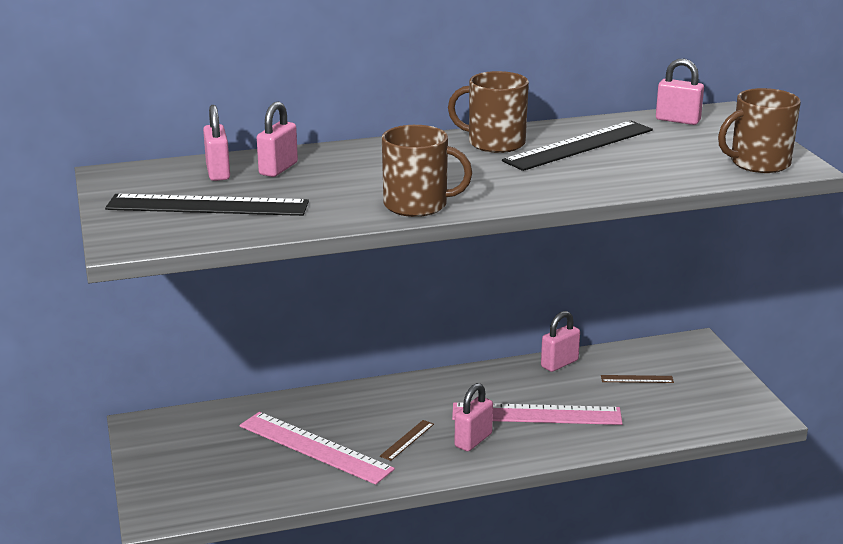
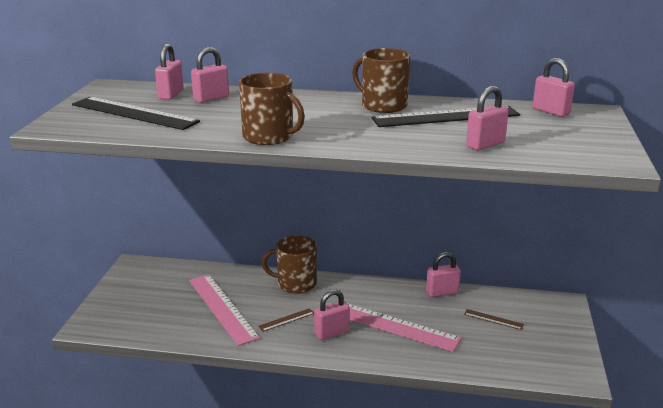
camera: 25 degrees right, 0 degrees up
(656, 171) = (485, 145): none -> pink padlock
(758, 163) = (584, 154): brown mug -> brown mug (295, 284)

